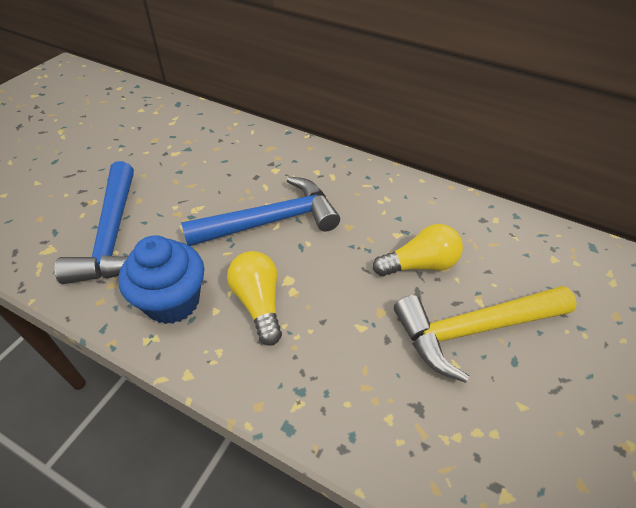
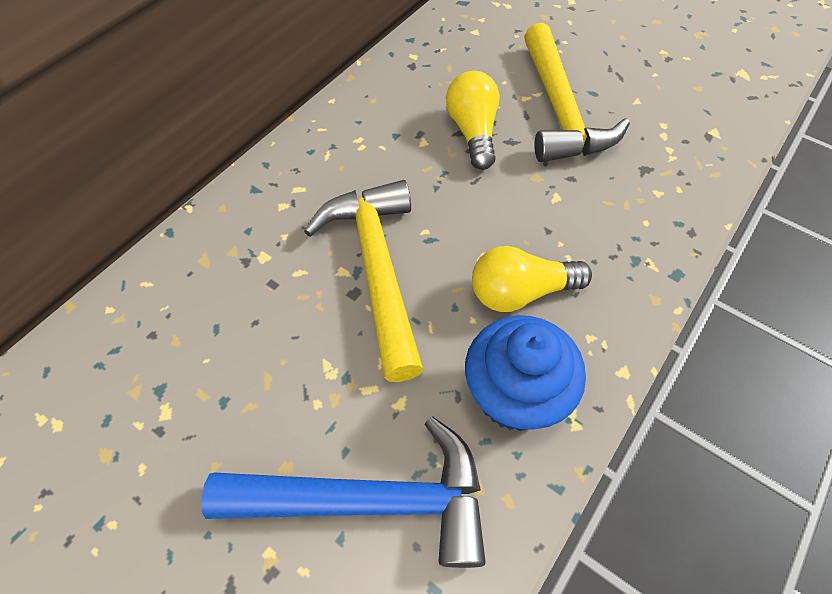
camera: 80 degrees left, 10 degrees up
(271, 221) = (377, 269): blue hammer -> yellow hammer

